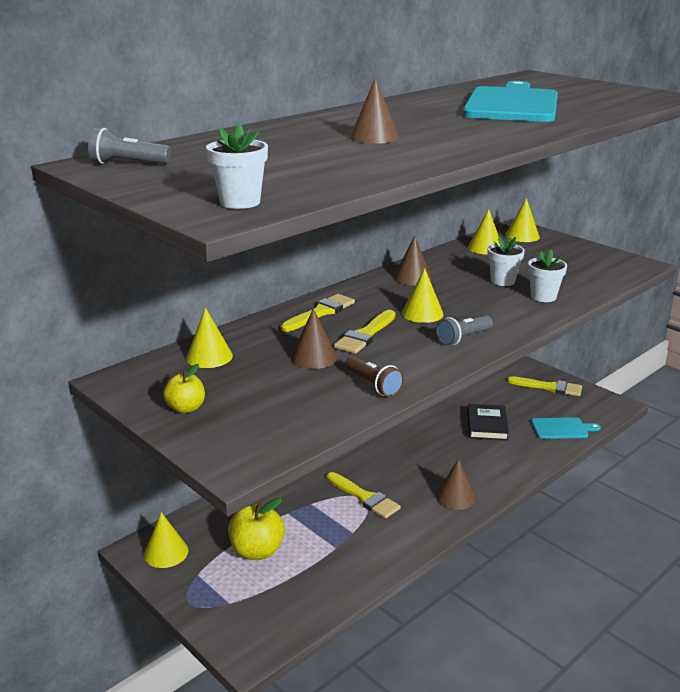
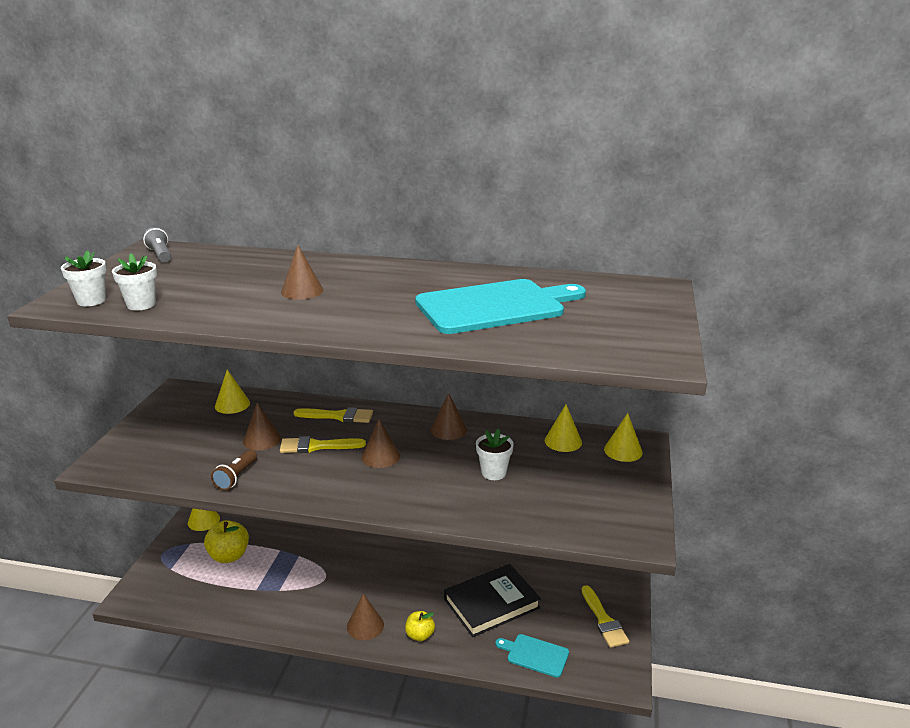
camera: 55 degrees right, 0 degrees up
(186, 408) = (157, 424): yellow apple -> yellow apple (420, 635)
(365, 497) = (326, 578): yellow brush -> none
(422, 313) = (380, 456): yellow cone -> brown cone
(463, 338) = (350, 489): grey flashlight -> none
(487, 425) = (491, 603): black book -> black book, size x1.50
(543, 297) = (482, 504): white flower pot -> white flower pot (141, 305)
(562, 428) = (535, 655): turquoise cutting board -> turquoise cutting board turned 150 degrees clockwise

